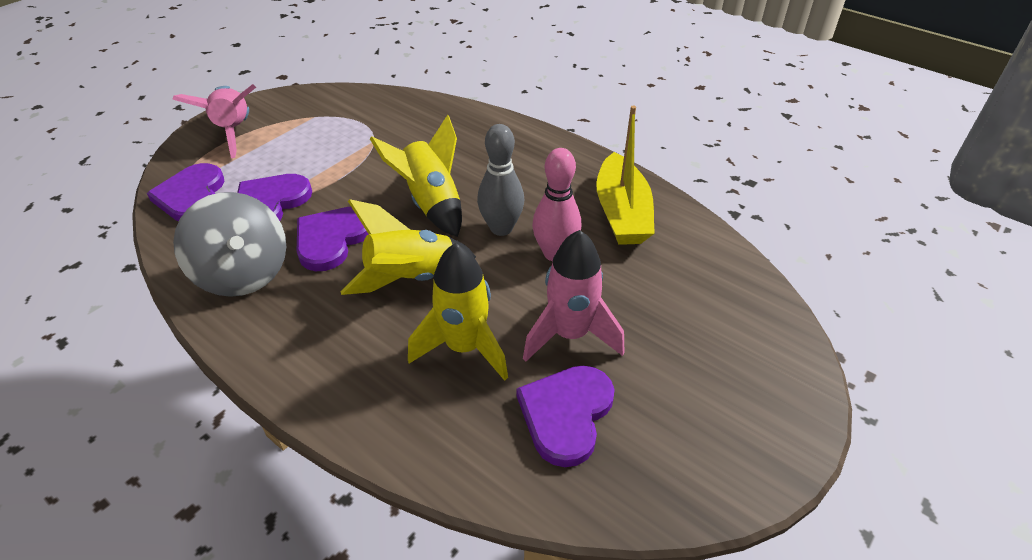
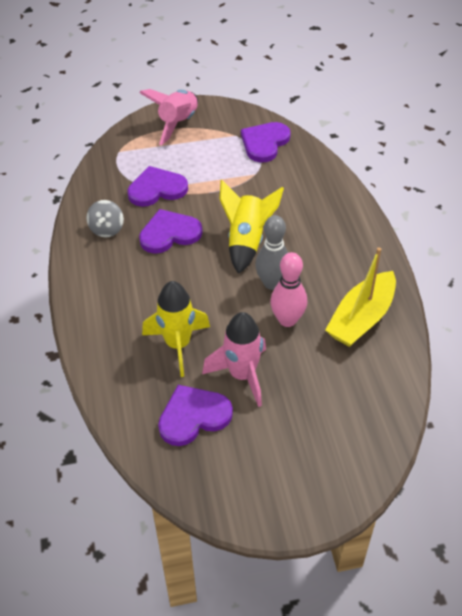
camera: 40 degrees right, 5 degrees up
(192, 196) = (120, 161): purple heart -> purple heart (264, 143)
(243, 273) = (107, 229): grey spinning top -> grey spinning top, size x0.55
(411, 279) = (188, 285): yellow rocket -> none

